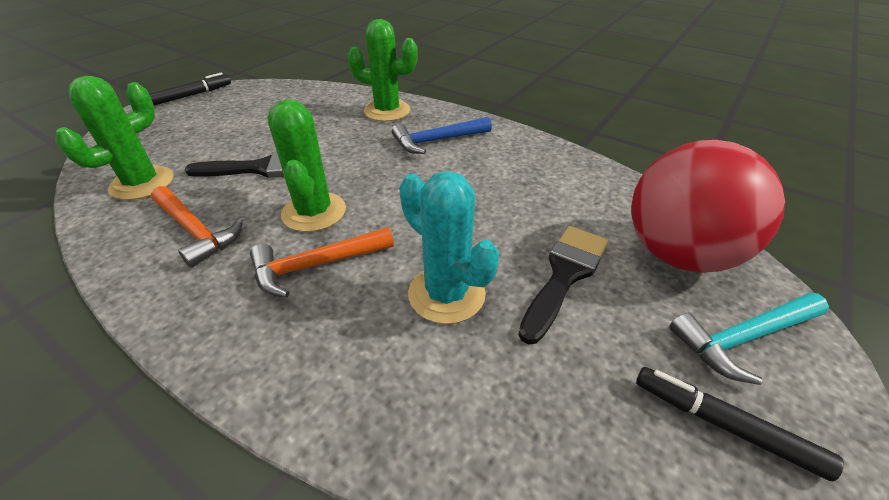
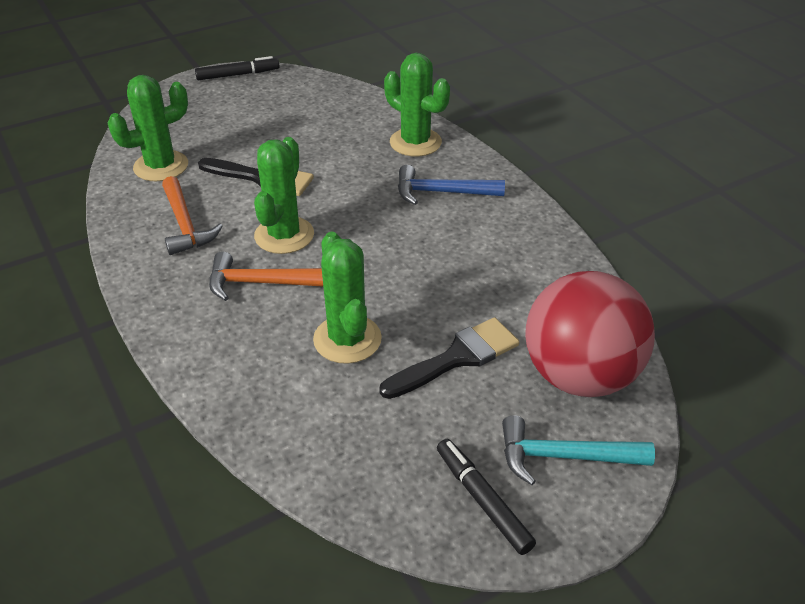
camera: 25 degrees right, 0 degrees up
(446, 294) = (347, 339): turquoise cactus -> green cactus

